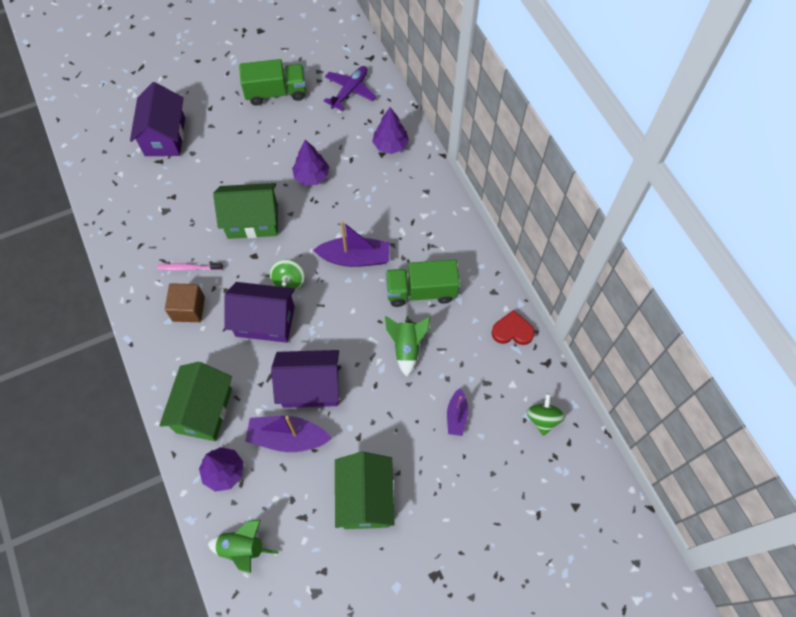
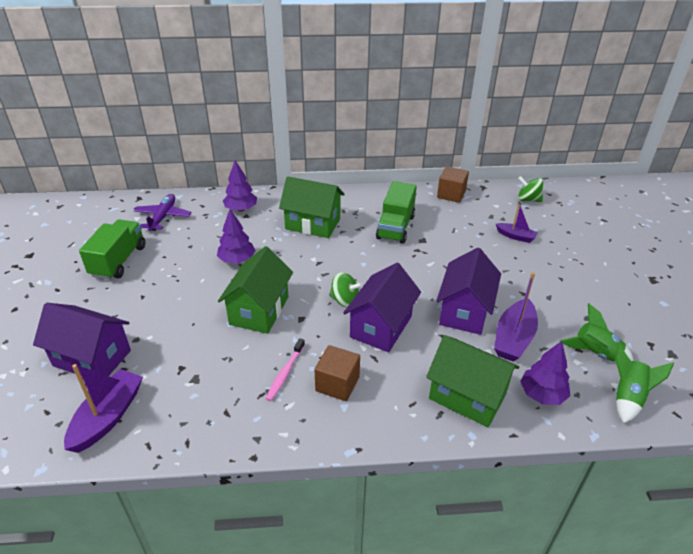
camera: 70 degrees left, 25 degrees down
(350, 91) = (163, 217): purple plane -> purple plane turned 45 degrees clockwise
(355, 258) = (343, 254): purple boat -> purple boat (108, 417)
(365, 498) = (582, 302): green house -> green house (313, 224)
(407, 347) = (445, 246): green rocket -> green rocket (595, 353)
(512, 331) = (451, 194): red heart -> brown cube

